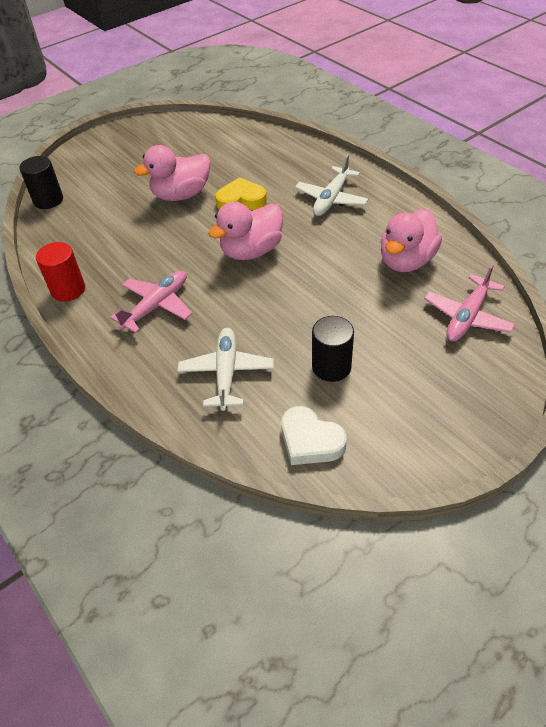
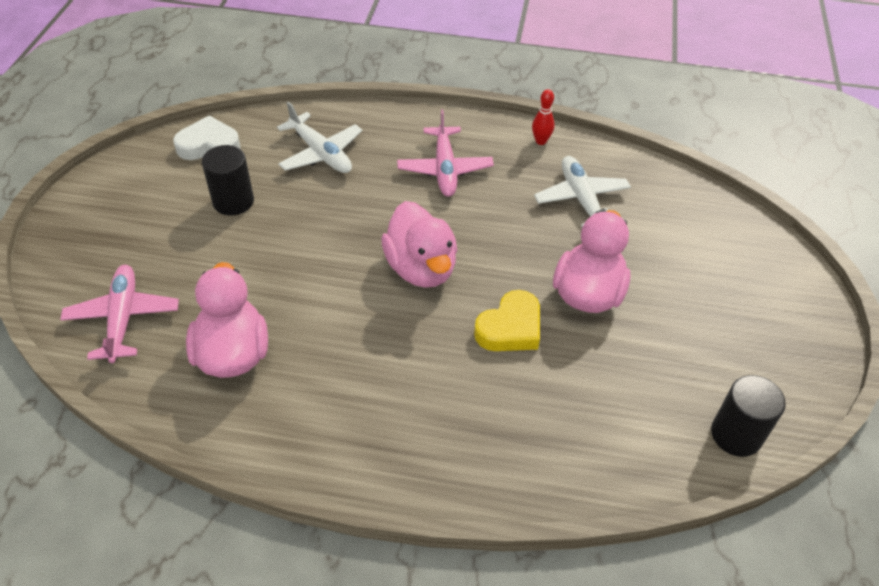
camera: 135 degrees right, 0 degrees up
(48, 200) = (711, 204): black cylinder -> black cylinder (736, 435)
(68, 290) = (541, 141): red cylinder -> red bowling pin
(251, 251) = (421, 268): pink duck -> pink duck turned 150 degrees clockwise
(331, 199) = (401, 398): white plane -> white plane (581, 200)

